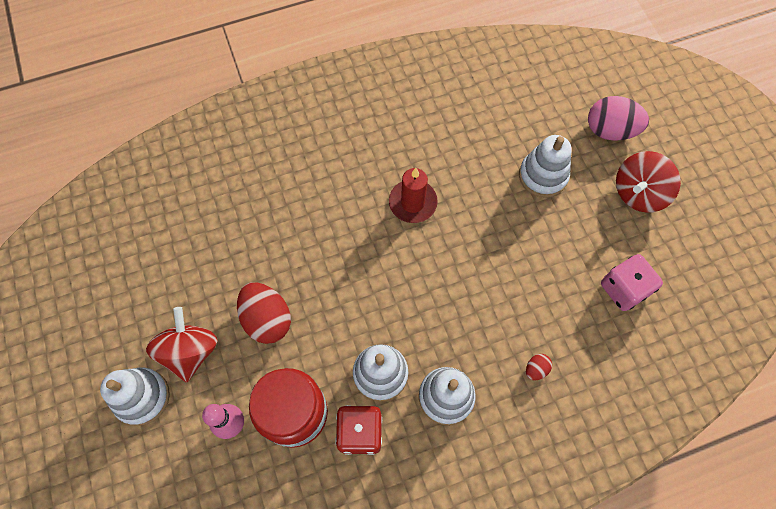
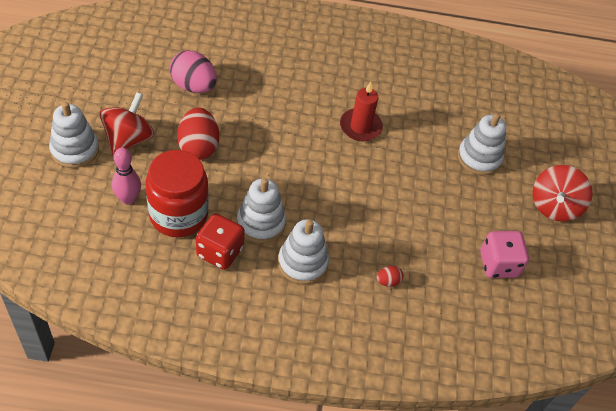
camera: 20 degrees right, 15 degrees down
(610, 130) = (557, 154): pink egg -> pink egg (193, 86)
(638, 193) = (554, 206): red spinning top -> red spinning top turned 45 degrees counterclockwise

